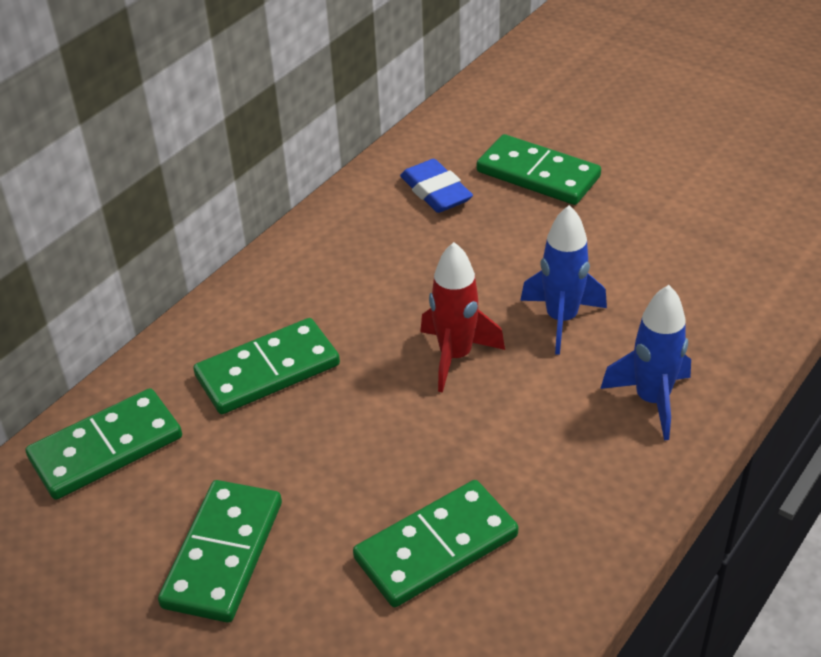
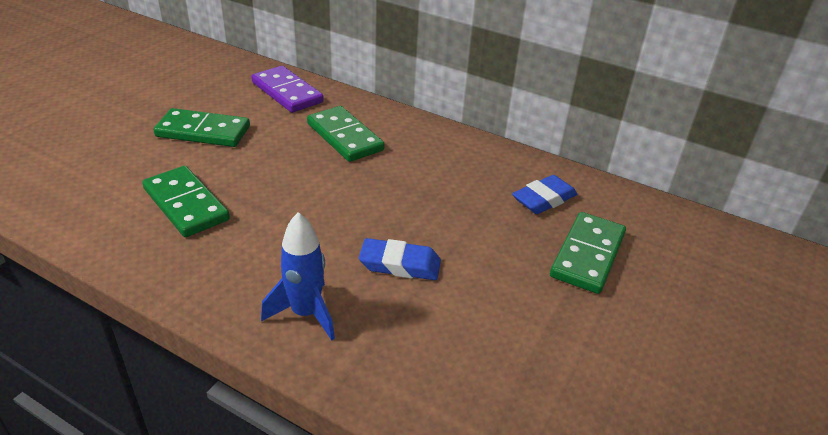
camera: 80 degrees right, 5 degrees down
(106, 448) = (287, 92): green domino -> purple domino
(455, 356) = (357, 211): red rocket -> none
(561, 319) = (400, 264): blue rocket -> blue eraser

